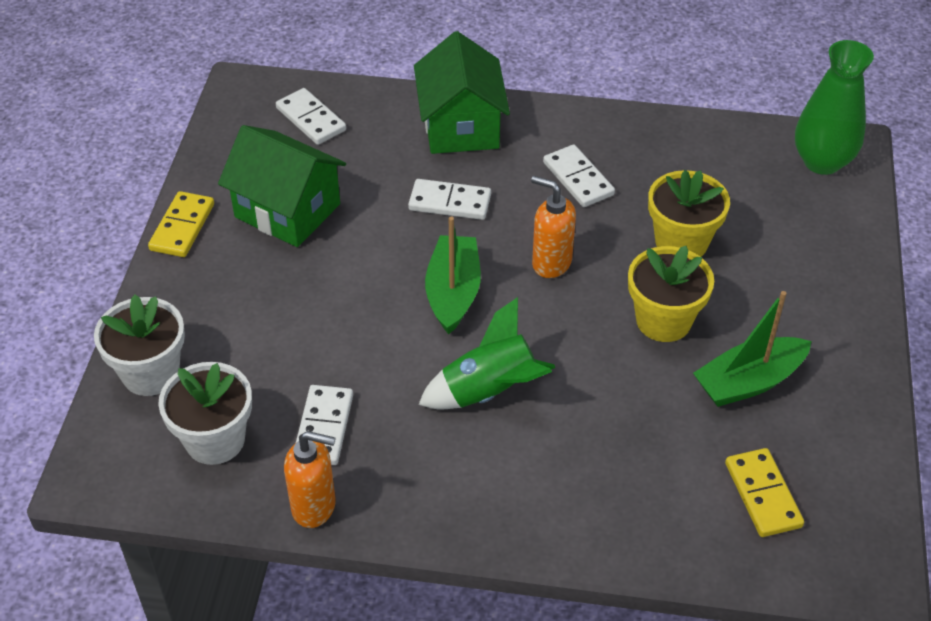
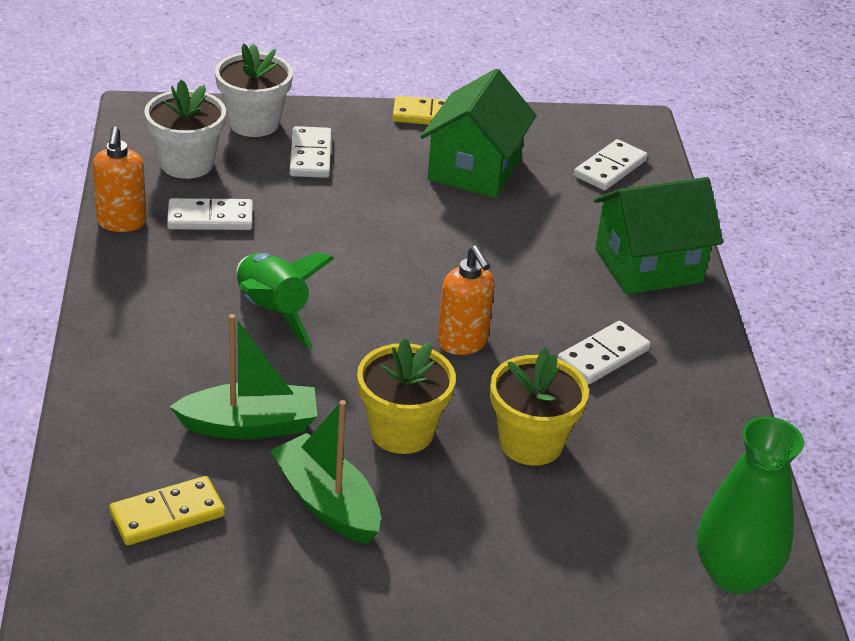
camera: 75 degrees right, 10 degrees down
(450, 202) = (527, 267): white domino -> white domino (311, 156)
(453, 293) = (398, 279): green boat -> green boat (250, 425)
(551, 263) = (462, 343): orange soap dispenser -> orange soap dispenser turned 135 degrees clockwise

